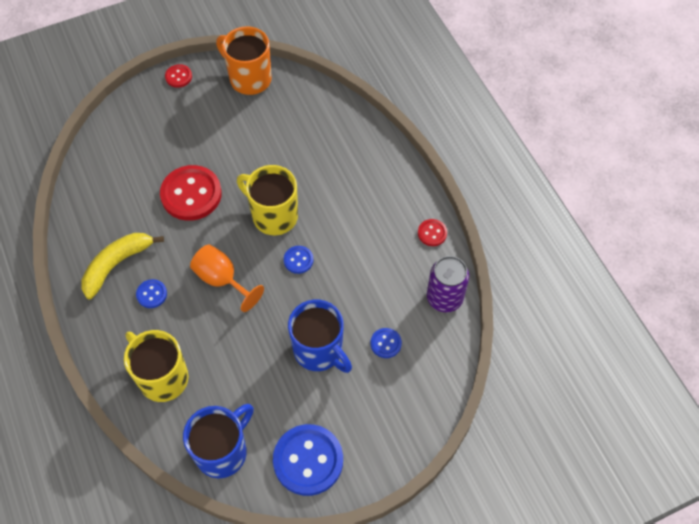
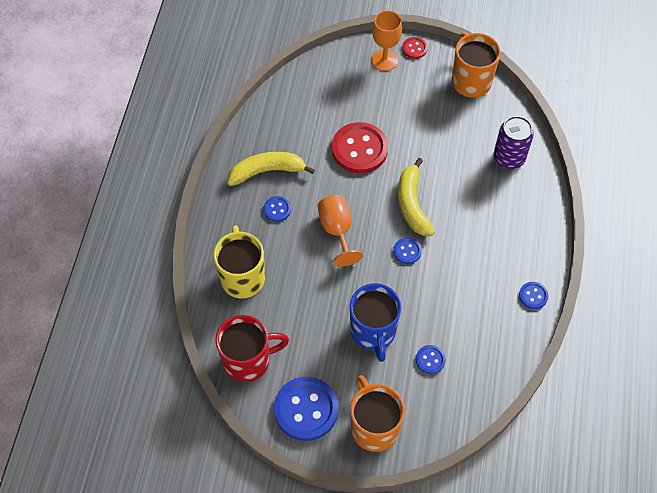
camera: 35 degrees right, 0 degrees up
(158, 101) = (384, 60): none -> orange goblet
(222, 451) = (248, 361): blue mug -> red mug
(273, 216) = (412, 204): yellow mug -> yellow banana
(379, 435) = (374, 427): none -> orange mug
(432, 233) = (533, 296): red button -> blue button
(444, 298) = (505, 354): purple can -> purple can (509, 158)

